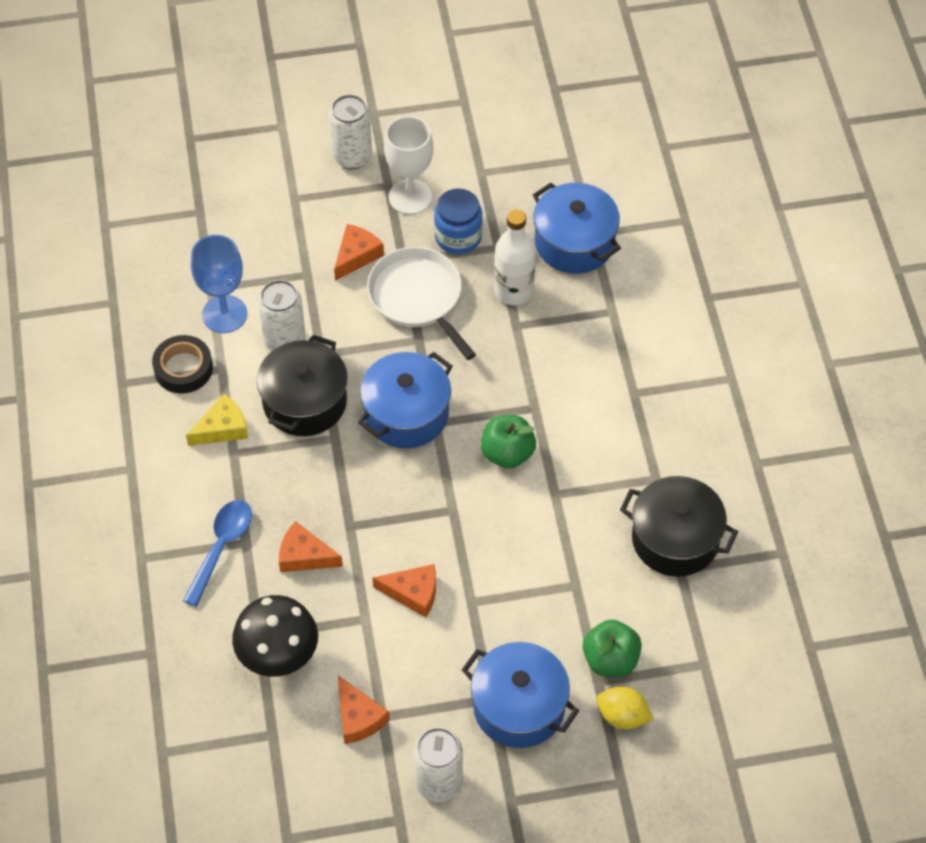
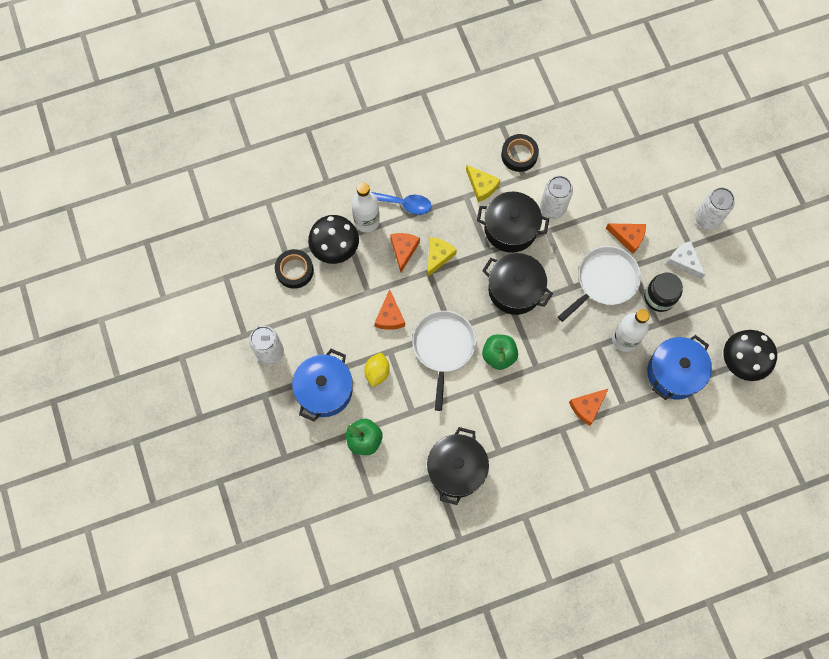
camera: 80 degrees right, 15 degrees up
(224, 314) = (564, 169): blue goblet -> none
(240, 602) = (366, 221): none -> white bottle
(301, 725) = (294, 270): none -> black tape
(327, 508) = (438, 256): none -> yellow cheese
(358, 717) = (304, 301): orange cheese -> orange cheese (587, 407)
(406, 414) = (515, 290): blue pot -> black pot
(410, 197) = (684, 261): white goblet -> white cheese
(458, 237) = (659, 297): blue jar -> black jar
(480, 526) = (443, 348): none -> white pan
(573, 164) = (741, 362): none -> black mushroom
(622, 716) = (328, 452): yellow lemon -> yellow lemon (377, 372)

